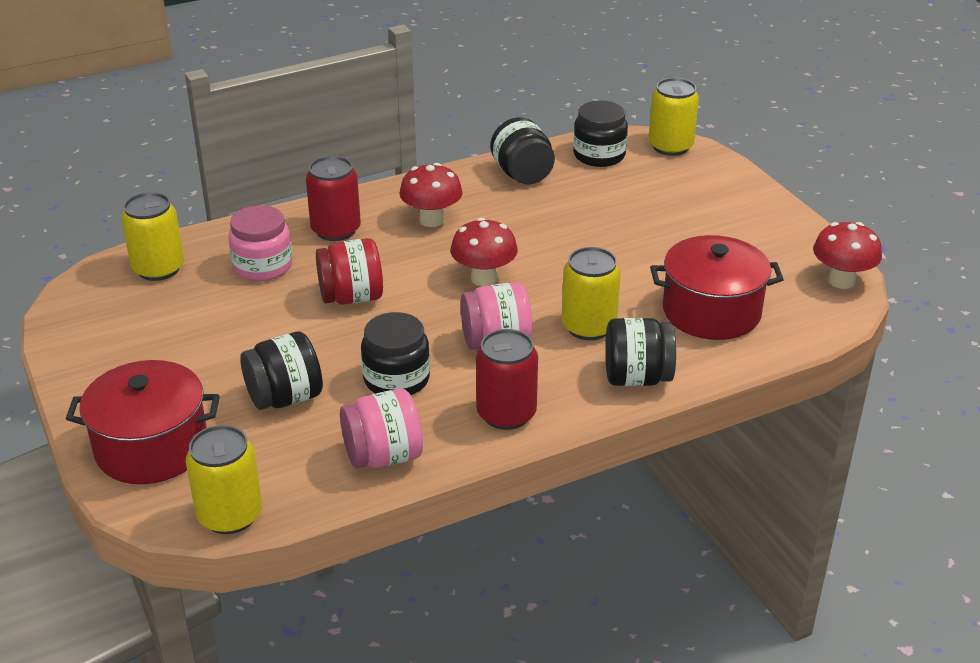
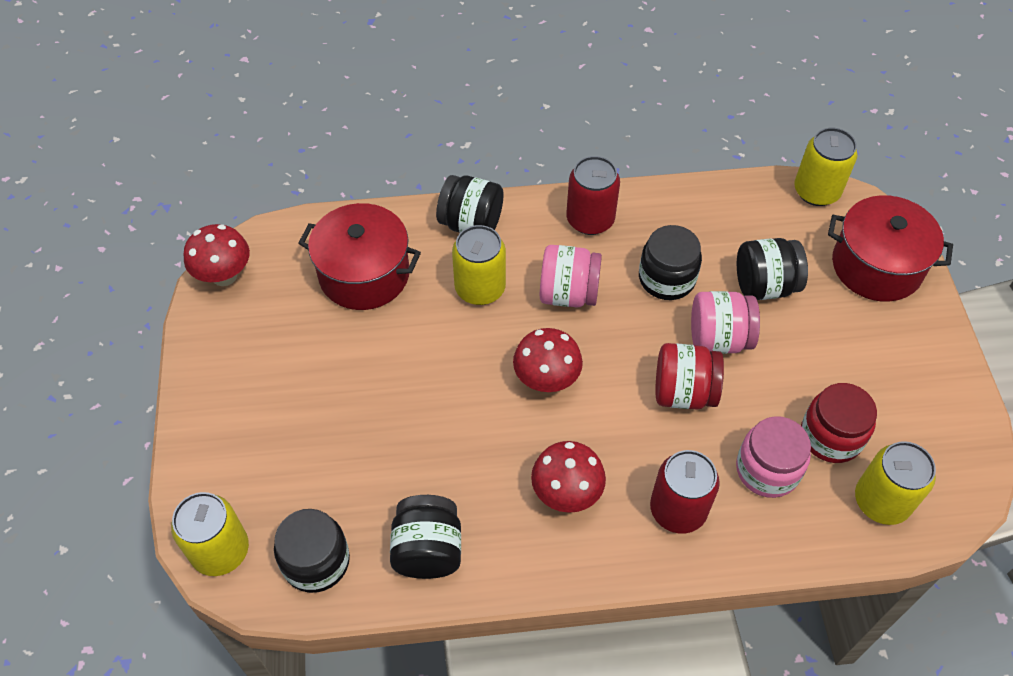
camera: 160 degrees left, 20 degrees up
(205, 298) = (831, 436): none -> red jar
(383, 456) = (696, 208): pink jar -> pink jar (718, 339)

